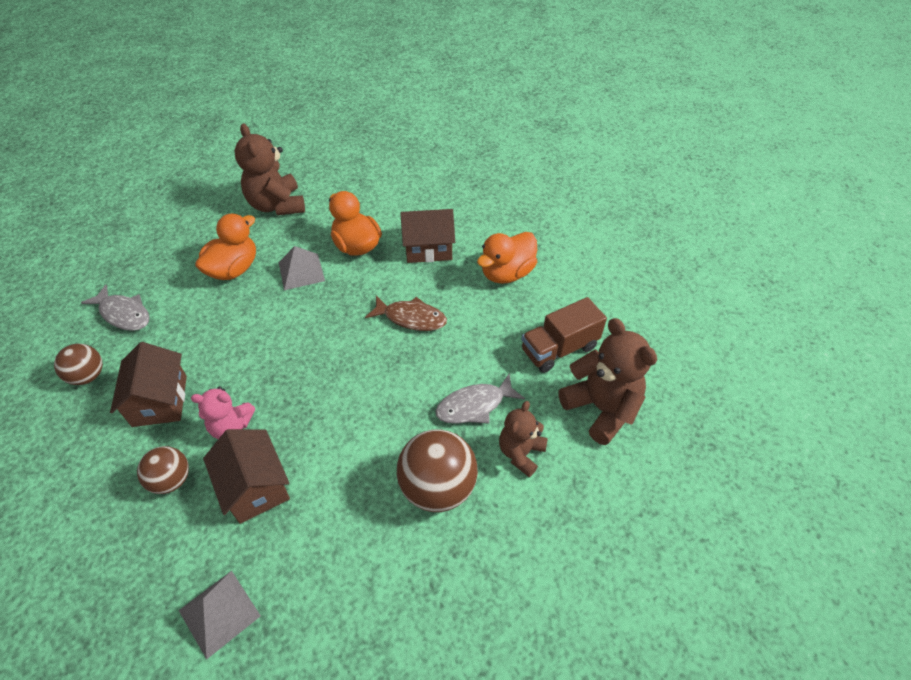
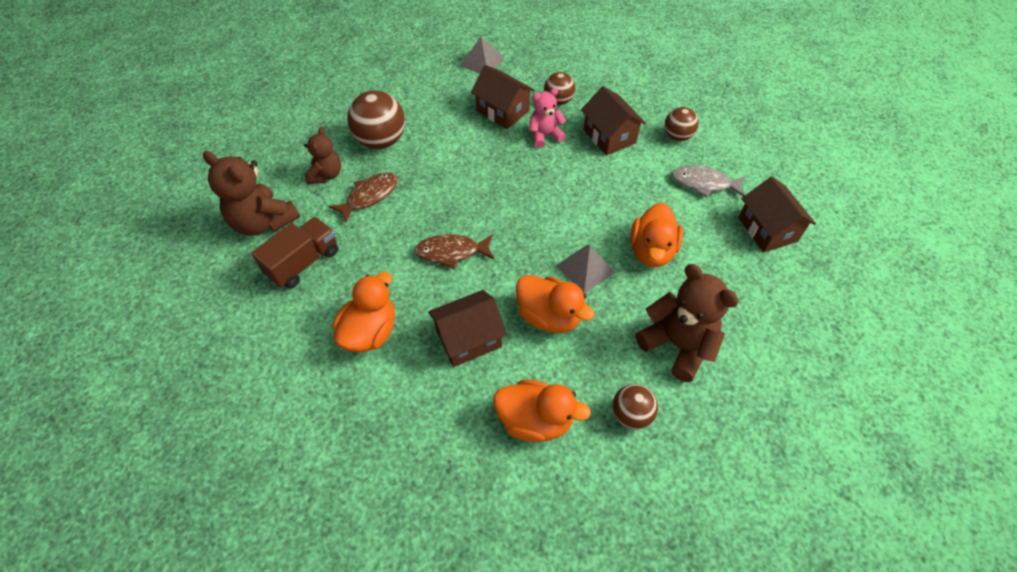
camera: 160 degrees right, 5 degrees up
(120, 258) = (767, 229): none -> brown house
(341, 180) = (631, 414): none -> brown ball
(406, 193) = (535, 420): none -> orange duck
(474, 405) = (369, 196): grey fish -> brown fish

